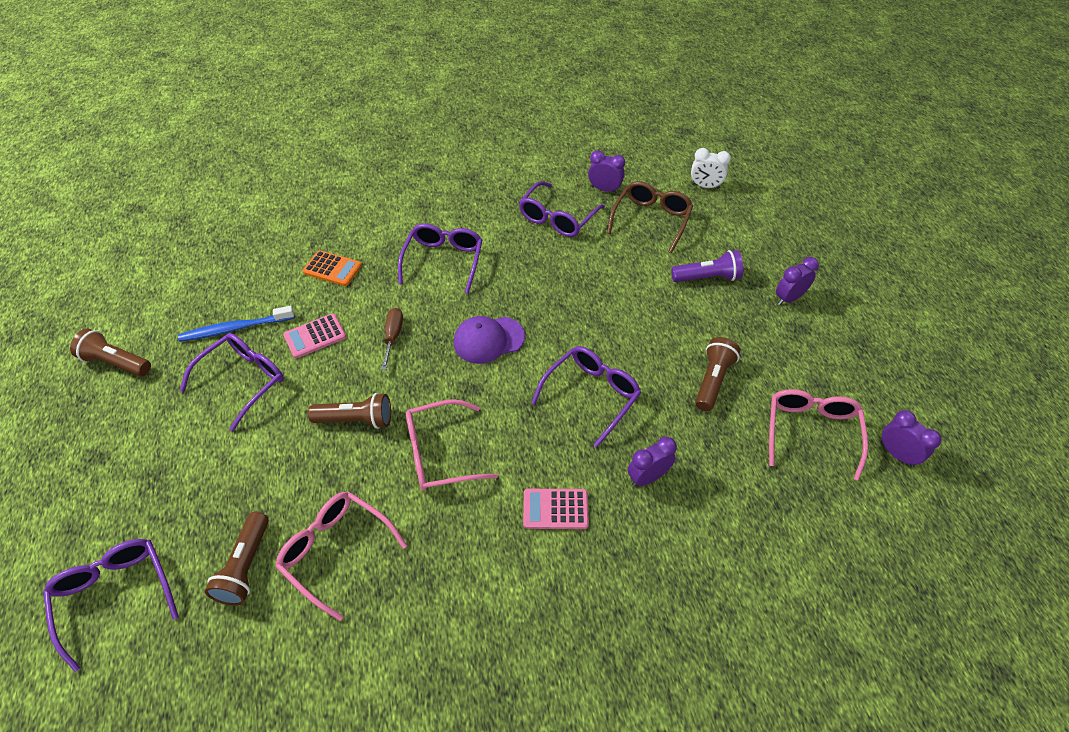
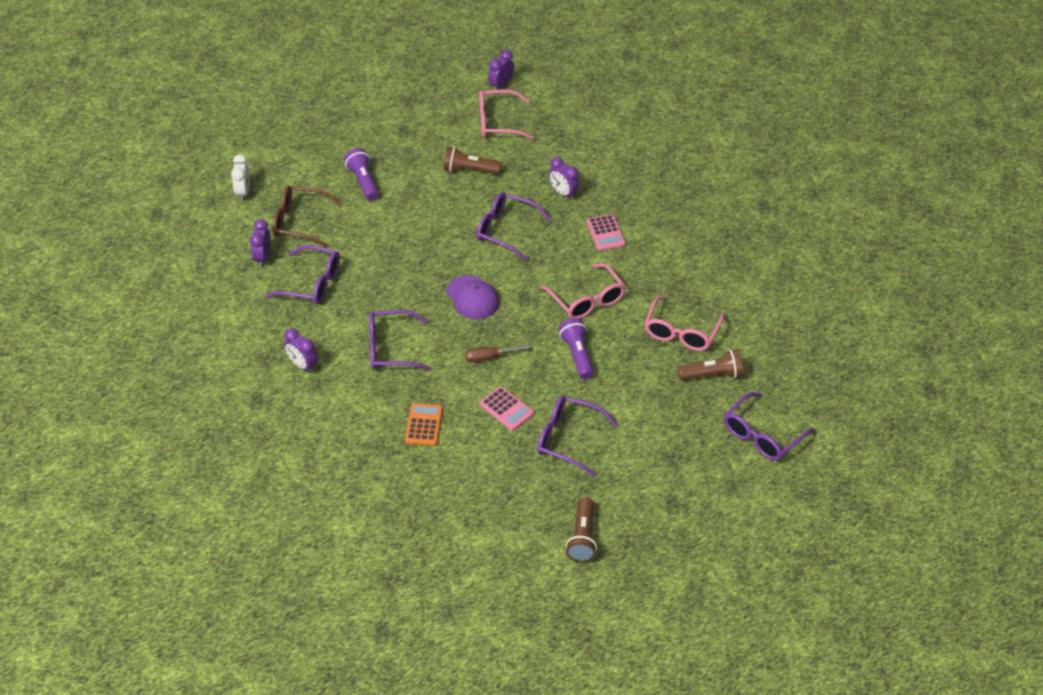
camera: 105 degrees left, 5 degrees down
(235, 328) = (516, 468): blue toothbrush -> none
(356, 419) = (577, 355): brown flashlight -> purple flashlight
(789, 298) = (373, 136): purple clock -> purple clock (302, 366)

